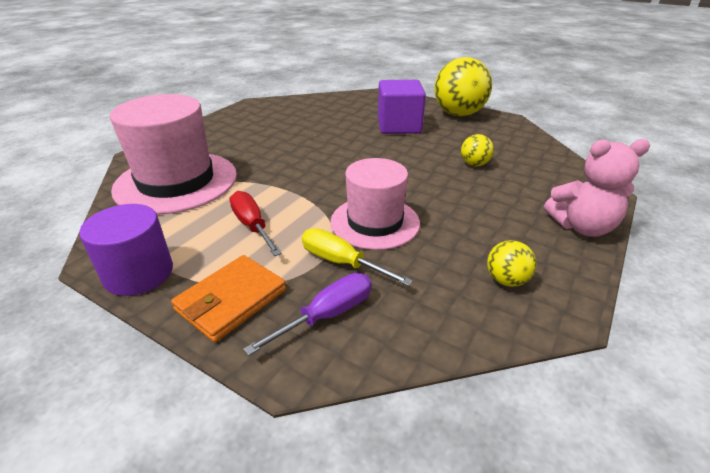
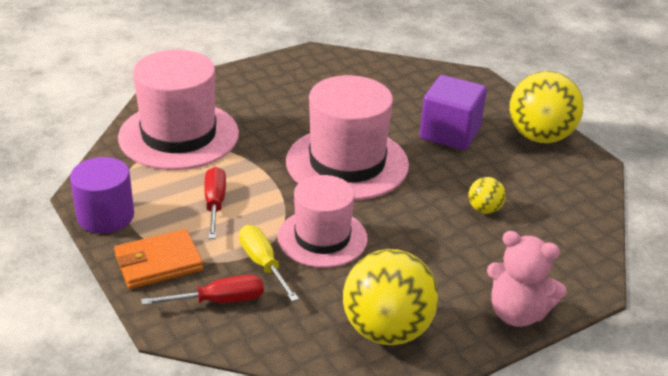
camera: 25 degrees right, 0 degrees up
(327, 315) = (218, 301): purple screwdriver -> red screwdriver
(343, 163) = (347, 163): none -> pink hat
(506, 280) = (387, 330): yellow ball -> yellow ball, size x2.16

